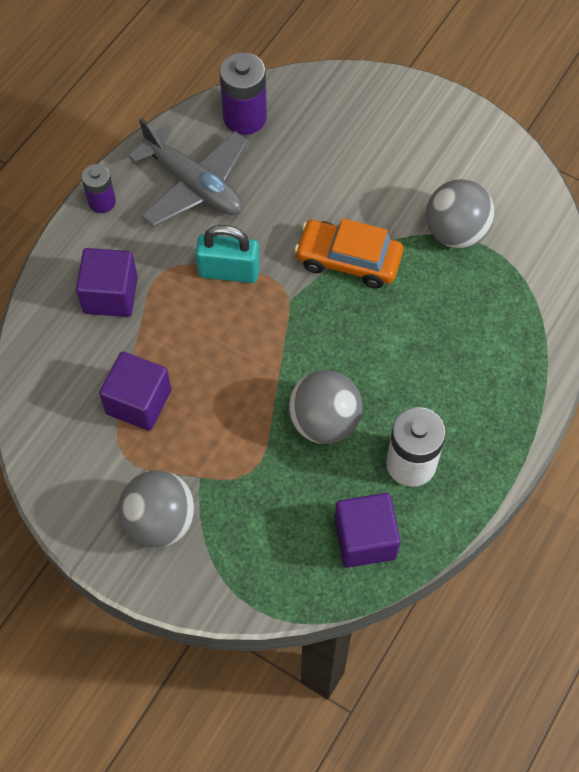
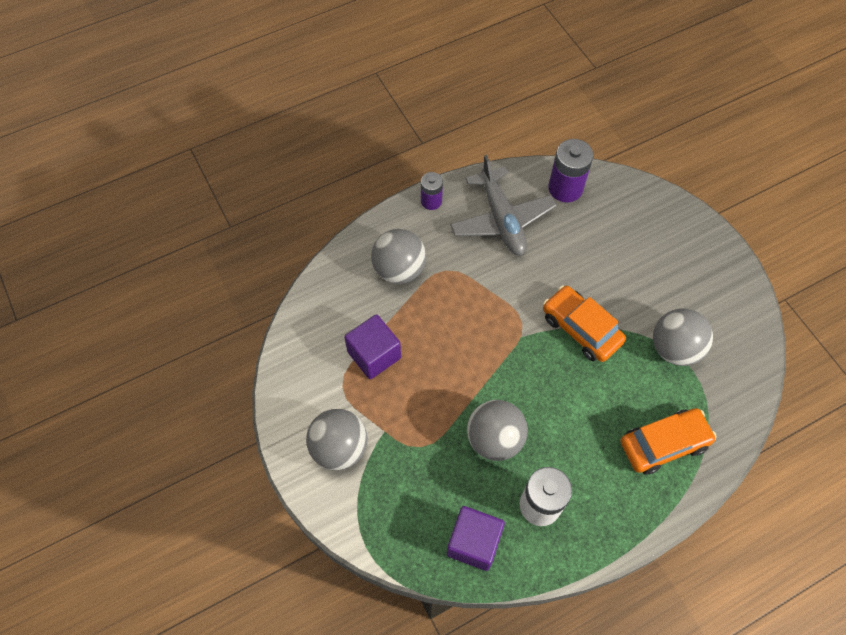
camera: 30 degrees right, 0 degrees up
(110, 295) = (399, 269): purple cube -> grey ball
(229, 271) = (490, 293): turquoise padlock -> none
(499, 335) = (663, 444): none -> orange car

